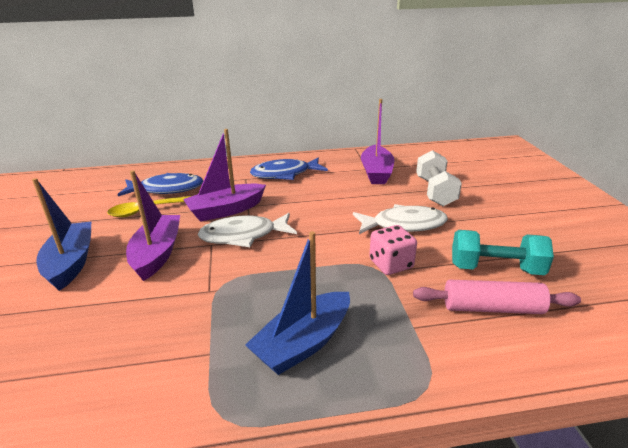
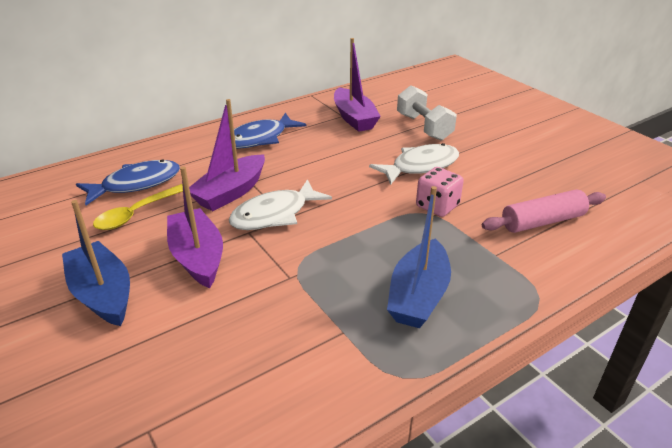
camera: 25 degrees left, 5 degrees up
(495, 269) = (523, 188): turquoise dumbbell -> none

